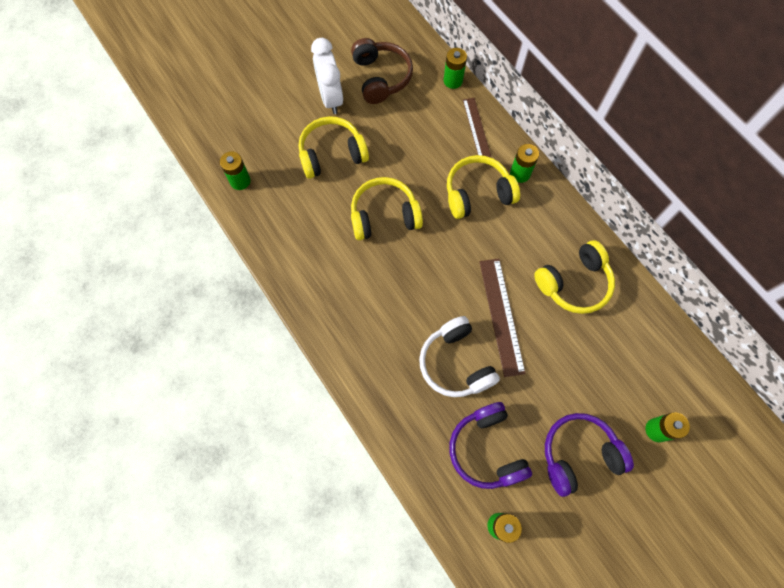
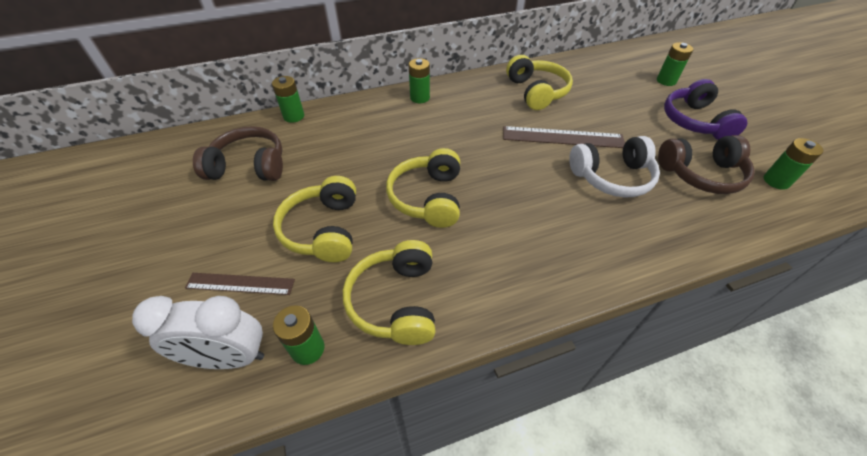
camera: 75 degrees left, 20 degrees down
(331, 98) = (243, 216): white clock -> white clock (229, 357)
(476, 128) = (357, 112): brown ruler -> brown ruler (240, 283)
(477, 193) = (429, 126): yellow headphones -> yellow headphones (395, 301)
(486, 449) = (701, 174): purple headphones -> brown headphones

